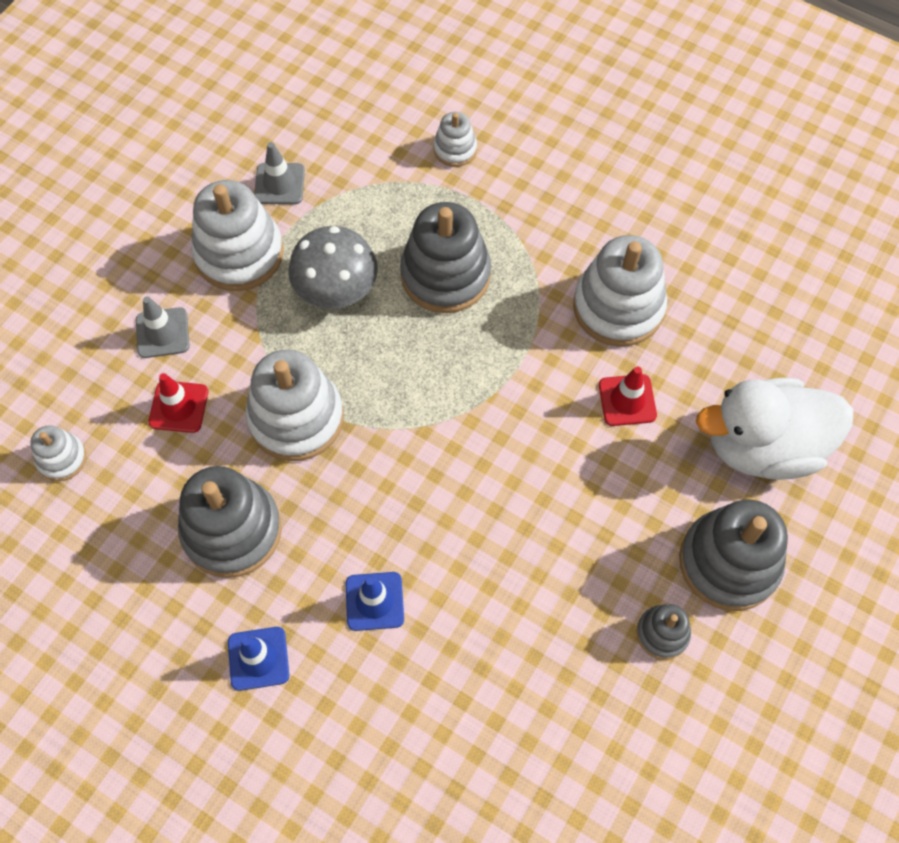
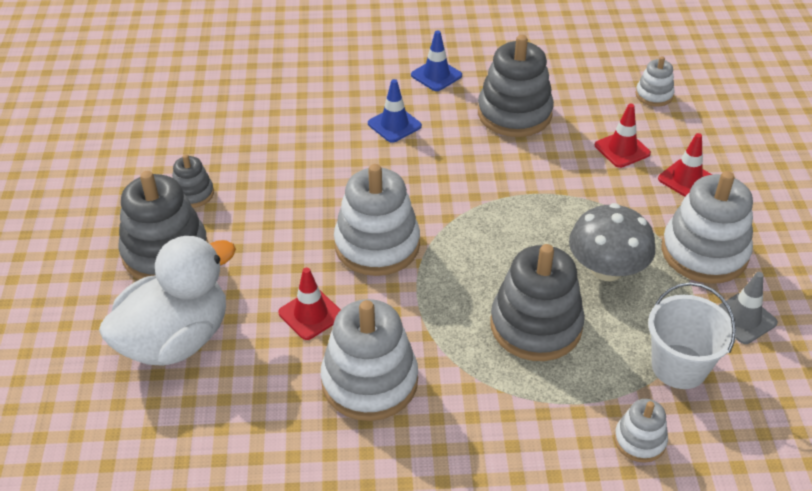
camera: 145 degrees right, 20 degrees down
(162, 333) = (686, 179): grey traffic cone -> red traffic cone
(296, 418) = (541, 181): white stacking toy -> white stacking toy (377, 245)
(370, 179) = (679, 366): none -> white bucket

